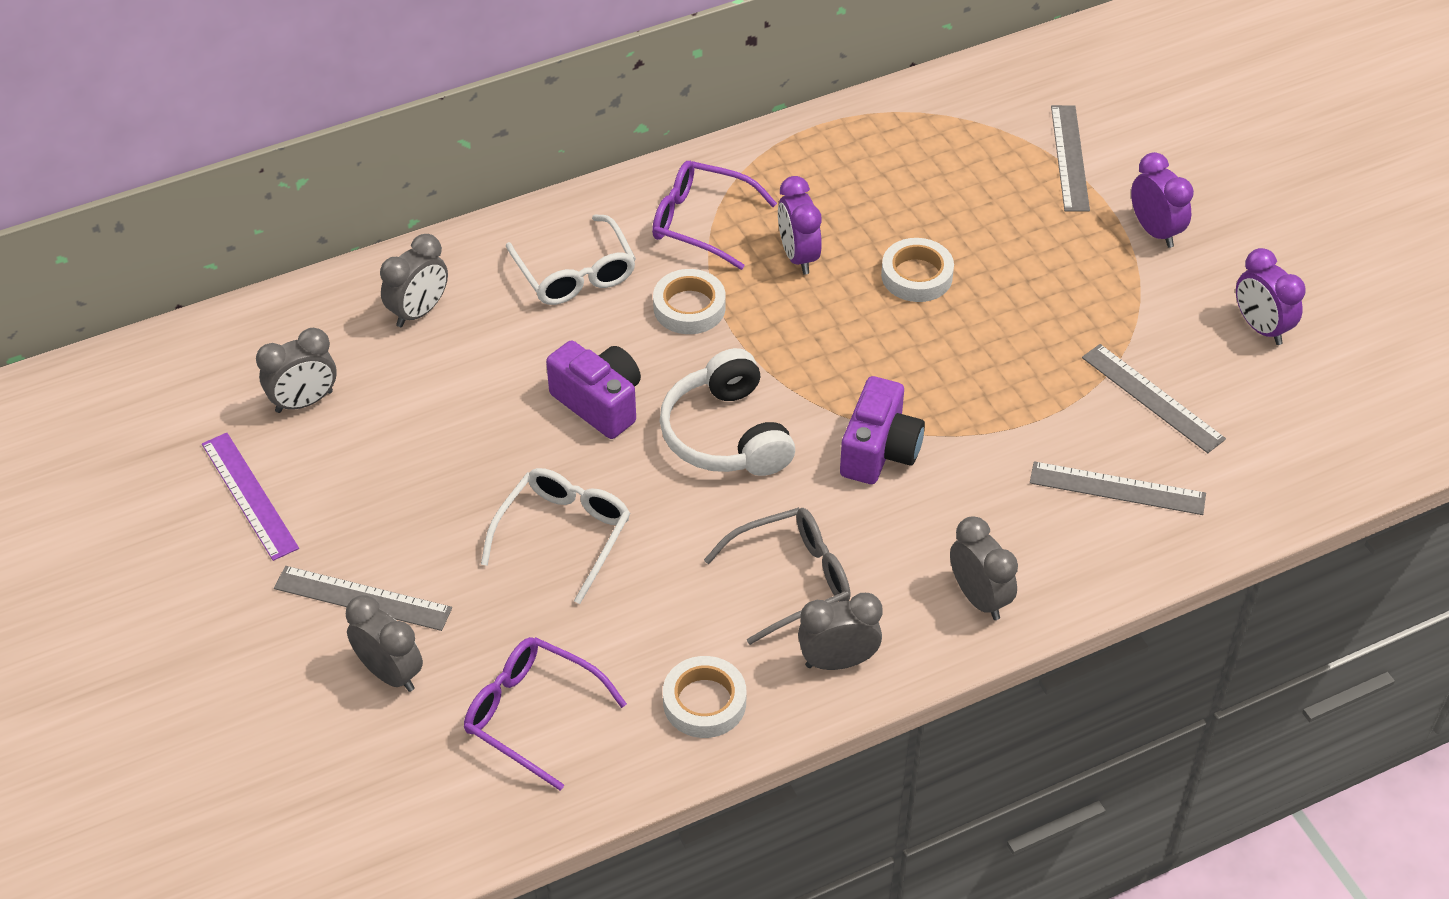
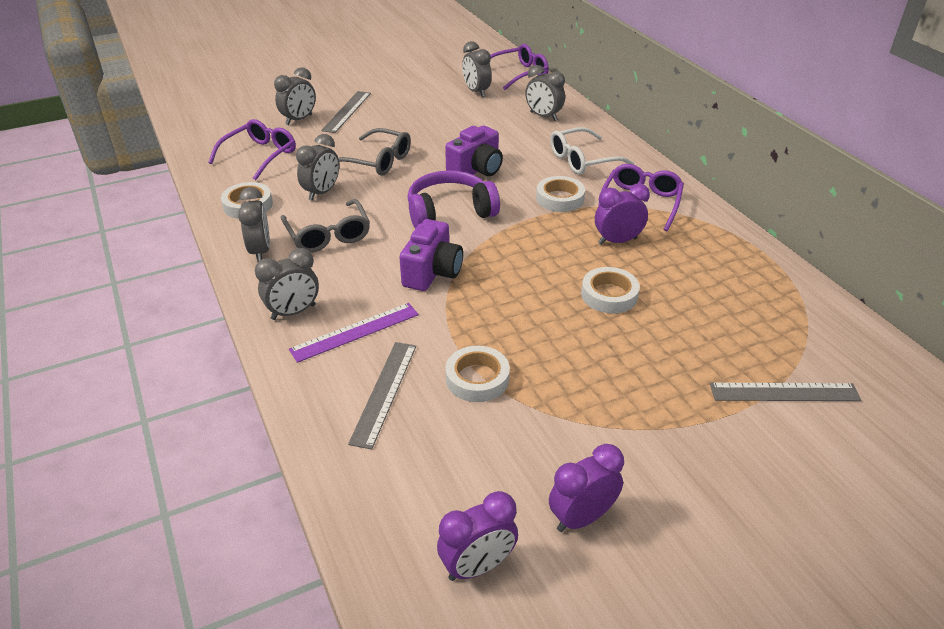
camera: 90 degrees right, 10 degrees down
(234, 338) = (518, 74): none -> purple glasses
(249, 496) = (416, 83): purple ruler -> purple ruler (355, 332)
(563, 535) = (377, 161): white glasses -> grey glasses
(666, 603) = (322, 193): none -> grey clock
(726, 434) = (449, 212): white headphones -> purple headphones
(879, 451) = (432, 272): purple camera -> purple camera turned 90 degrees counterclockwise
(1083, 403) = (477, 379): none -> white tape
(1152, 398) = (484, 424): grey ruler -> none
(1155, 231) = (701, 446): purple clock -> purple clock (477, 566)

